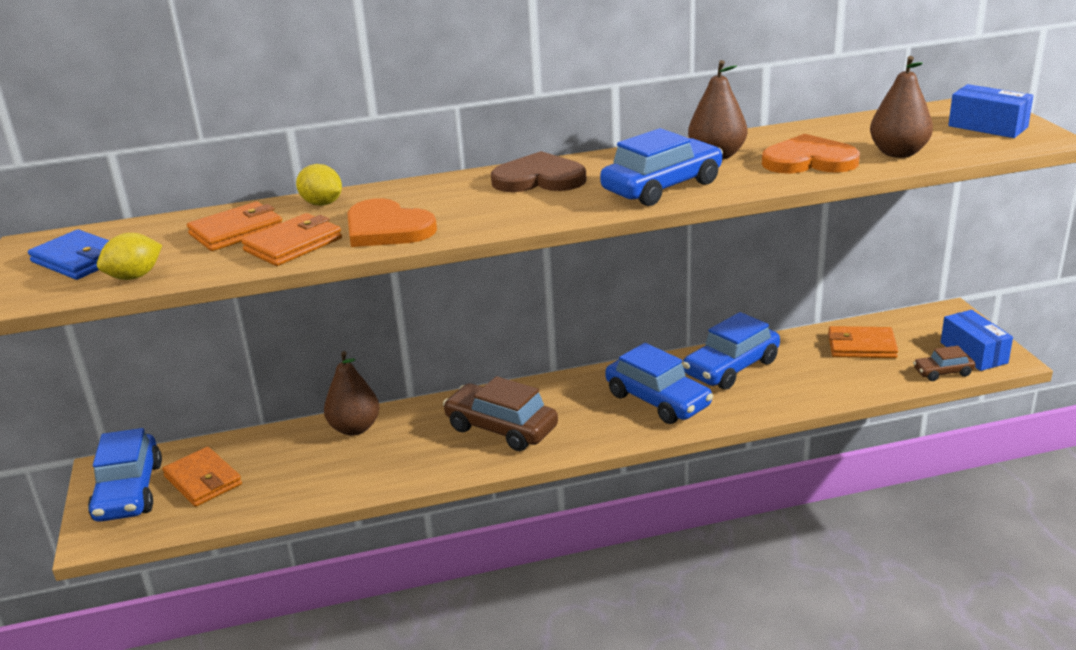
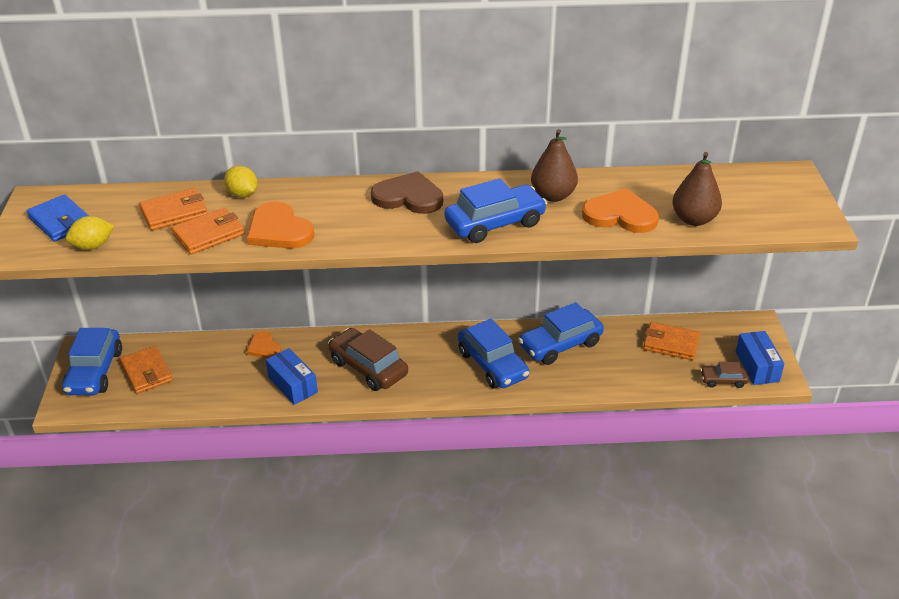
camera: 10 degrees right, 10 degrees up
(355, 428) = (264, 347): brown pear -> orange heart
(987, 126) = (783, 202): blue box -> blue box (293, 385)

